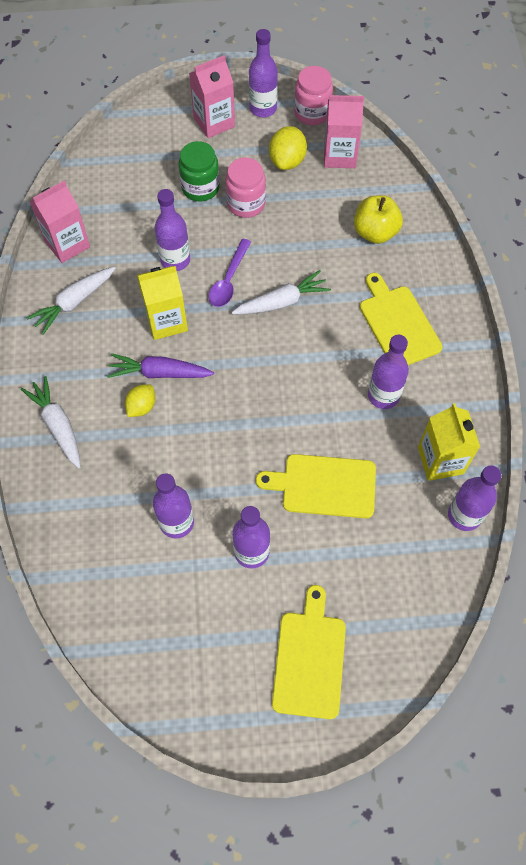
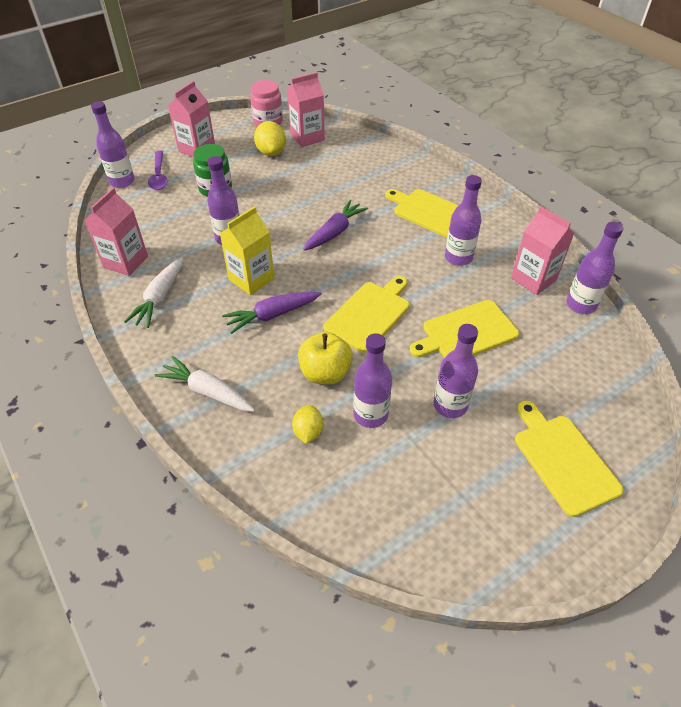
camera: 30 degrees left, 15 degrees down
(141, 406) = (274, 345): yellow lemon -> yellow lemon (308, 432)
(229, 280) = (282, 234): purple spoon -> purple spoon (159, 176)
(246, 204) = (259, 186): pink jar -> none
(248, 417) = (369, 314): none -> yellow cutting board
(263, 108) = (229, 130): purple bottle -> purple bottle (122, 181)
(282, 302) = (335, 232): white carrot -> purple carrot
(375, 232) = (369, 169): yellow apple -> yellow apple (325, 373)
(440, 460) = (533, 279): yellow carton -> pink carton

